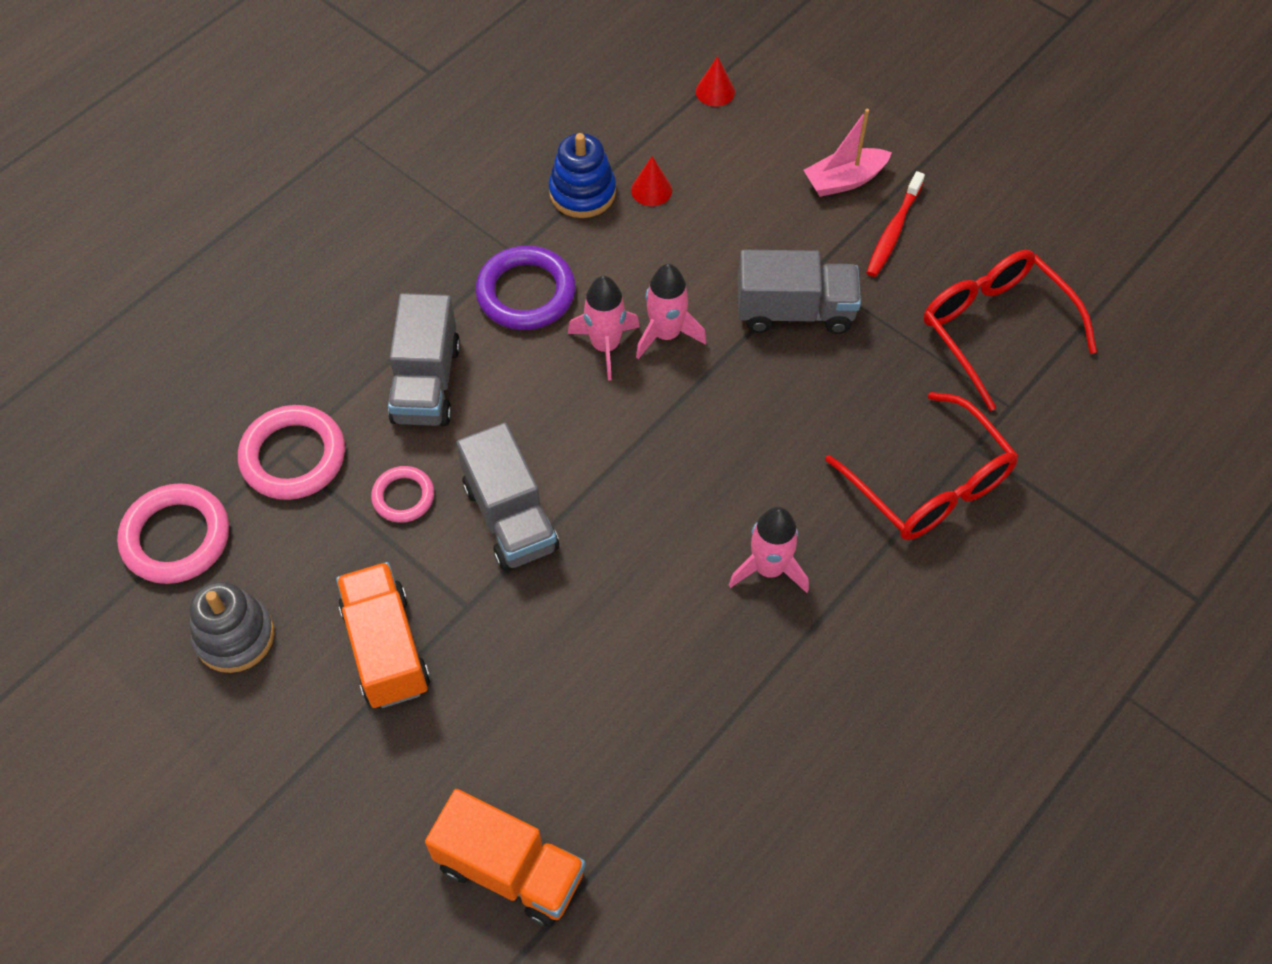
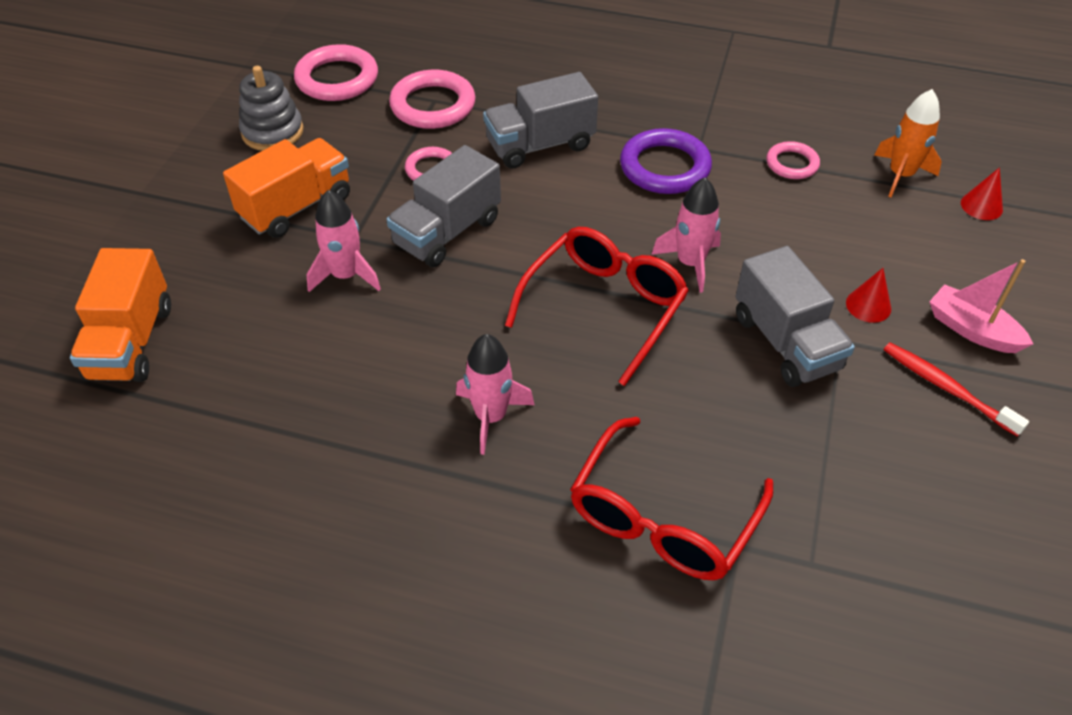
camera: 65 degrees right, 10 degrees down
(582, 192) = (792, 164): blue stacking toy -> pink ring
(605, 346) = (649, 230): pink rocket -> pink rocket (346, 275)
(645, 123) = (900, 175): none -> orange rocket
(651, 190) = (833, 203): red cone -> red cone (868, 305)
(893, 231) = (946, 388): red toothbrush -> red toothbrush turned 45 degrees clockwise
(994, 328) = (900, 516): red glasses -> red glasses (605, 307)

